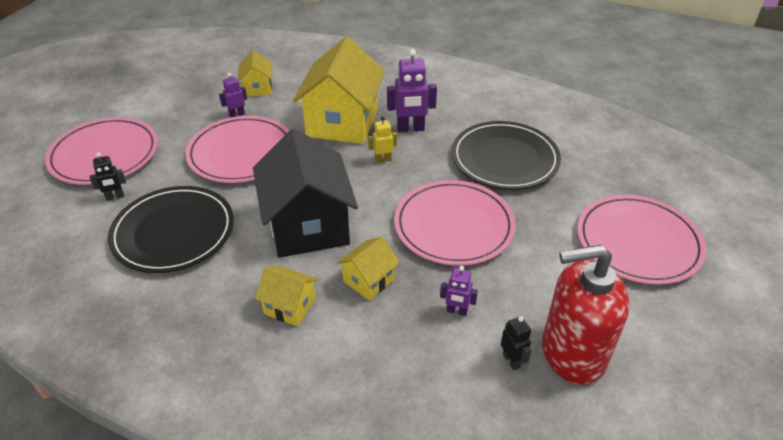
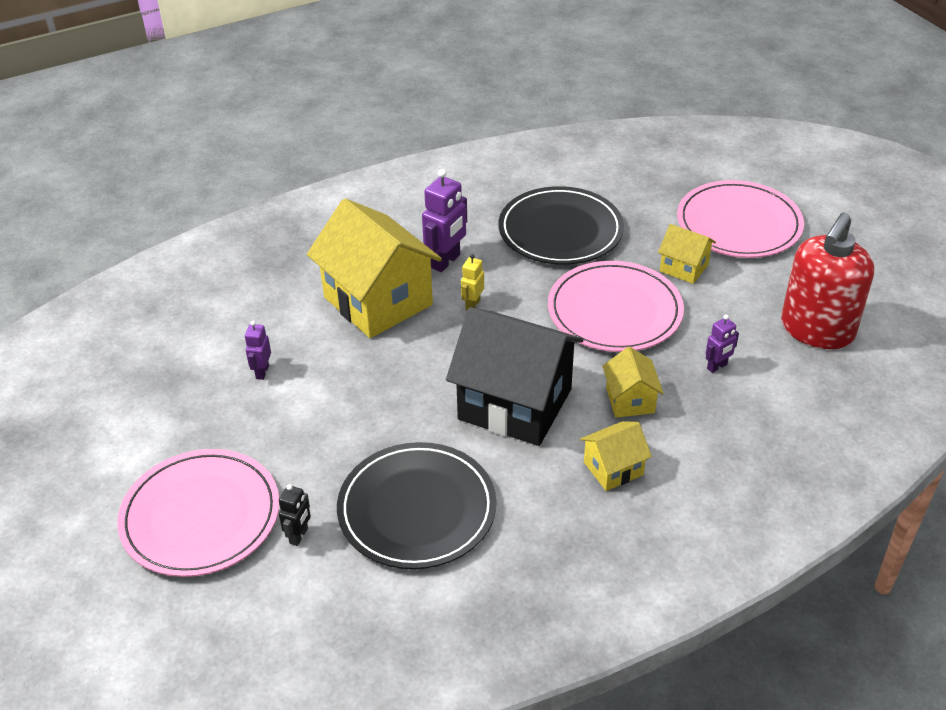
camera: 50 degrees left, 0 degrees up
(241, 153) = (339, 399): pink plate -> none
(258, 88) = (230, 332): yellow house -> yellow house (684, 268)
(511, 361) = (796, 366): black robot -> none

